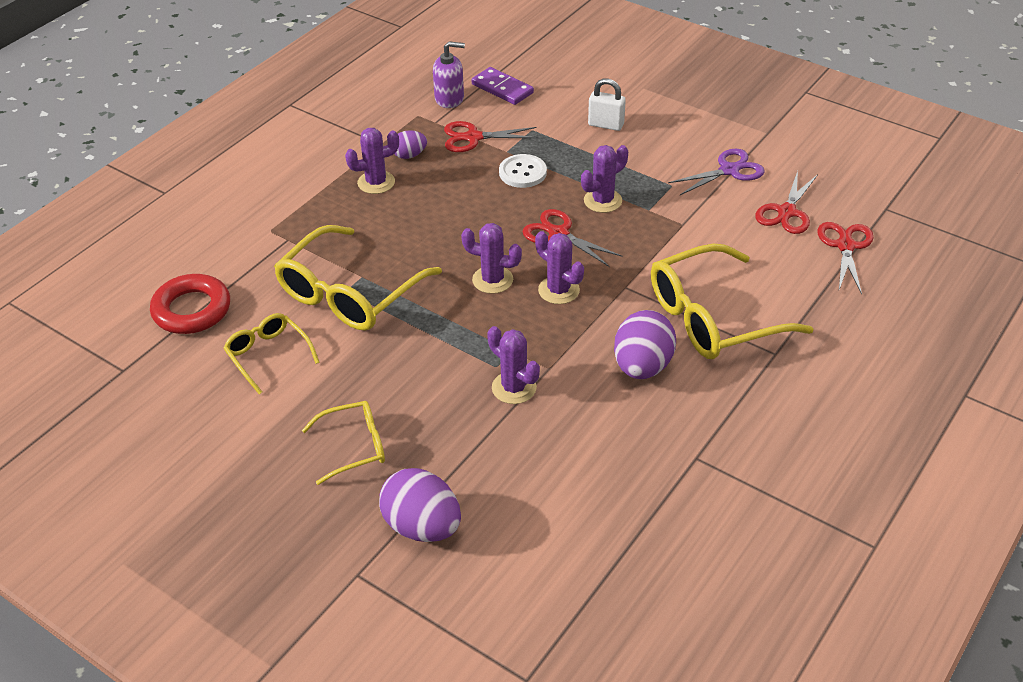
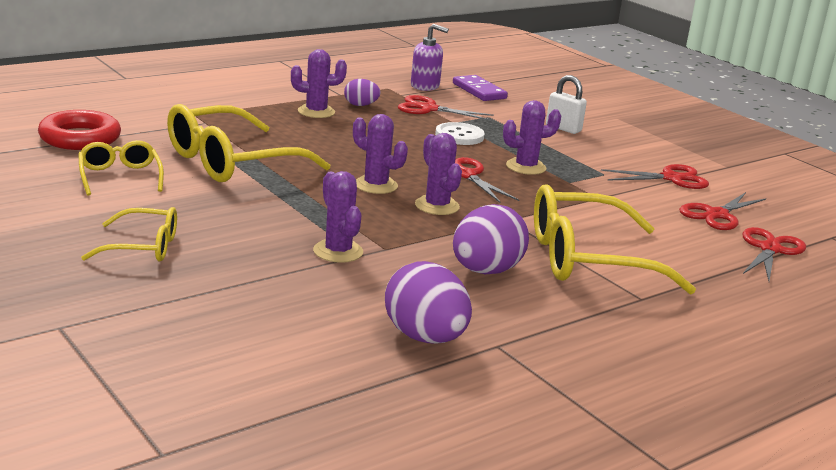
camera: 15 degrees right, 20 degrees down
(422, 526) = (158, 313): purple egg -> purple egg (425, 337)
(729, 170) = (671, 178): purple scissors -> red scissors

